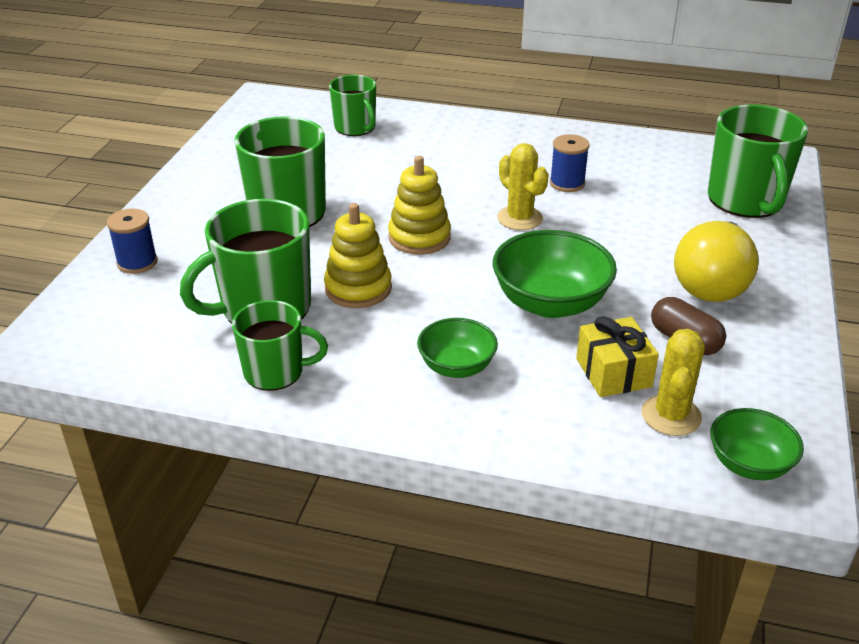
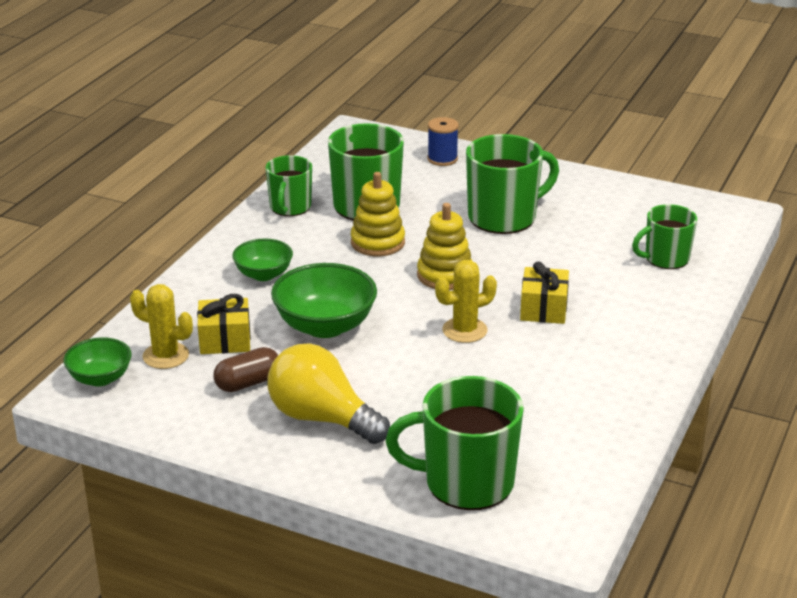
camera: 100 degrees right, 5 degrees down
(464, 180) = (543, 309): none -> yellow gift
(567, 183) = (527, 369): blue spool -> none

